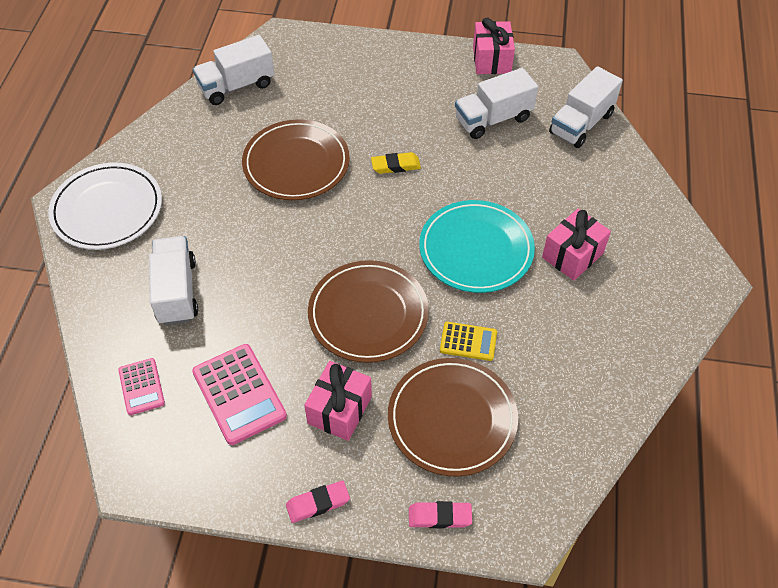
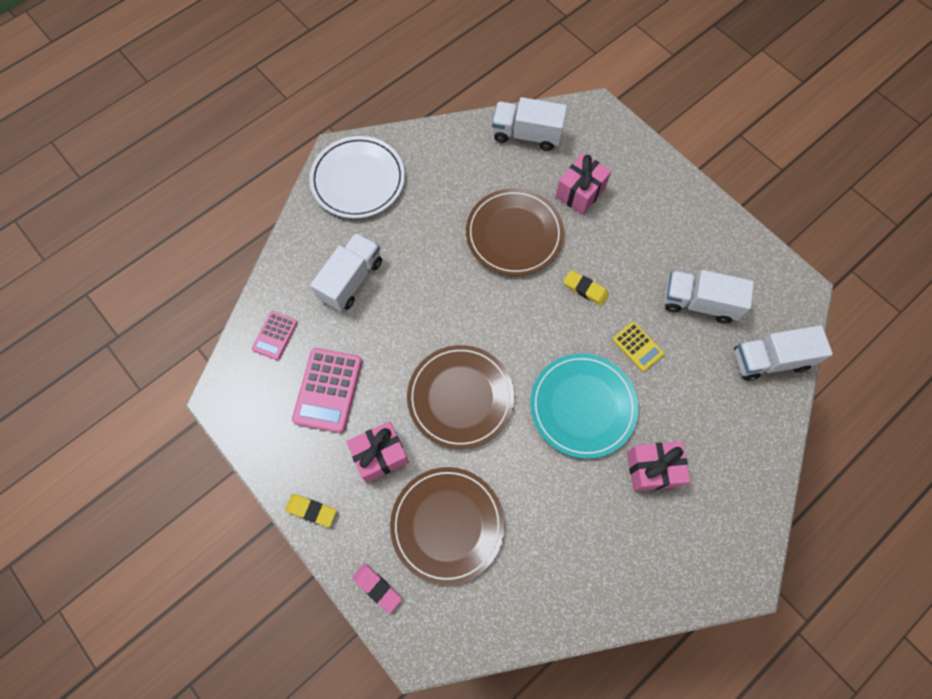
camera: 40 degrees right, 15 degrees up
(318, 503) = (311, 510): pink eraser -> yellow eraser
(468, 341) = (510, 476): yellow calculator -> yellow calculator (637, 346)
(491, 60) = (748, 246): pink gift -> pink gift (580, 192)

